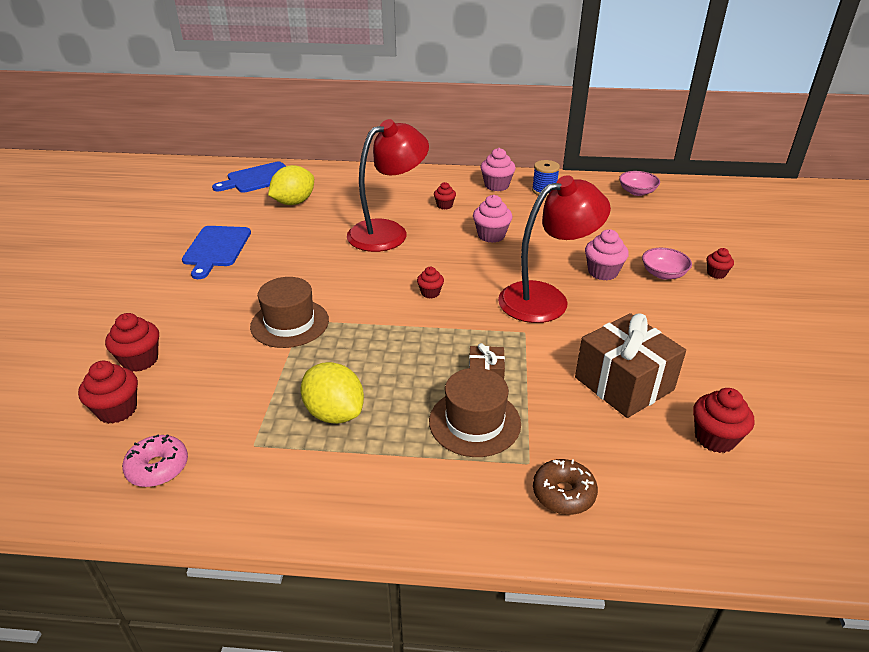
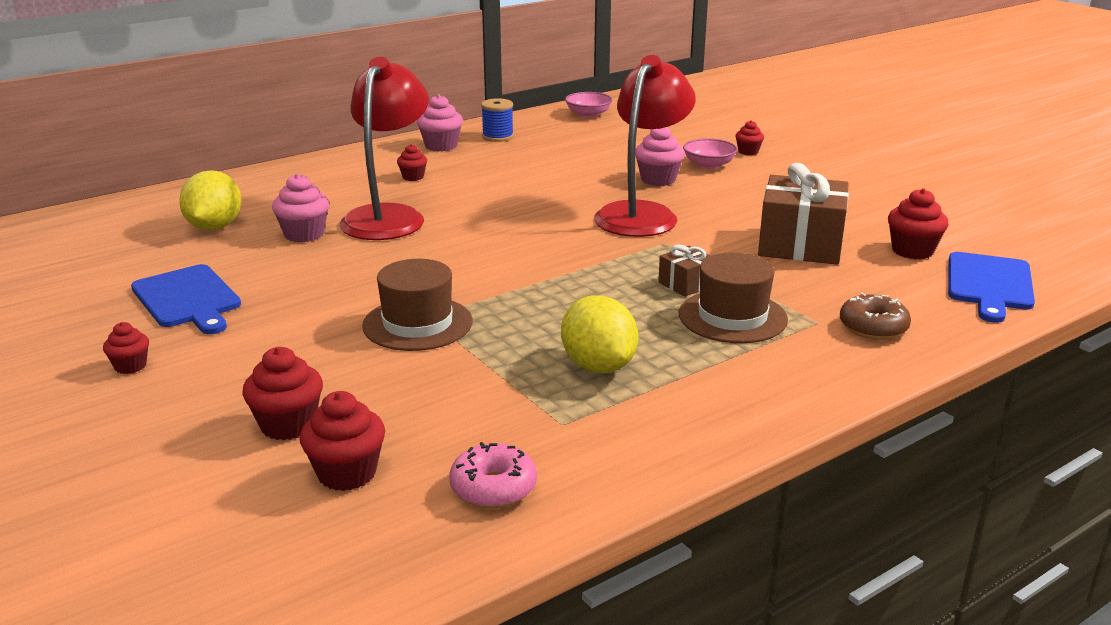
camera: 40 degrees left, 10 degrees down
(258, 178) = (114, 220): blue cutting board -> blue cutting board (989, 284)
(334, 413) = (598, 366): yellow lemon -> yellow lemon turned 60 degrees clockwise
(430, 293) = (526, 247): red cupcake -> red cupcake (130, 366)
(491, 235) = (507, 185): pink cupcake -> pink cupcake (304, 234)

